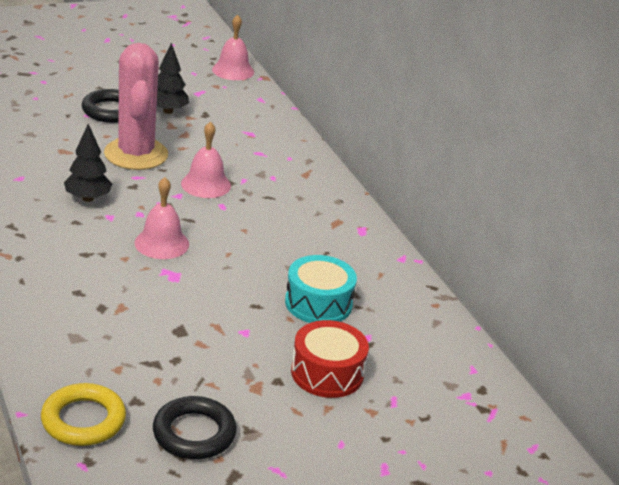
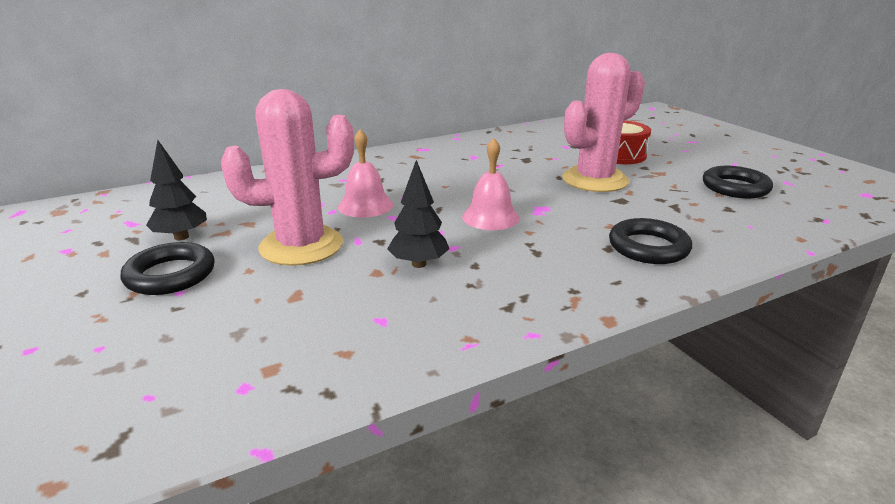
camera: 90 degrees left, 5 degrees down
(70, 314) = (648, 247): none -> black ring
(83, 420) = (779, 225): yellow ring -> none
(233, 70) = (72, 208): pink bell -> none
(241, 328) = (594, 180): none -> pink cactus
(318, 303) = (537, 159): turquoise drum -> none

